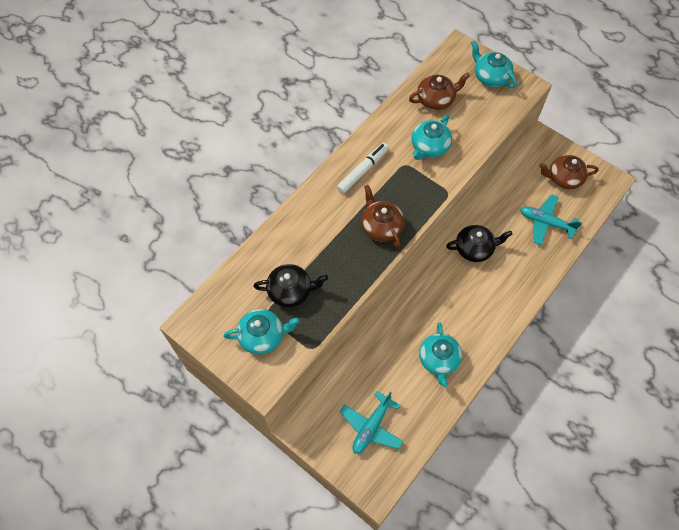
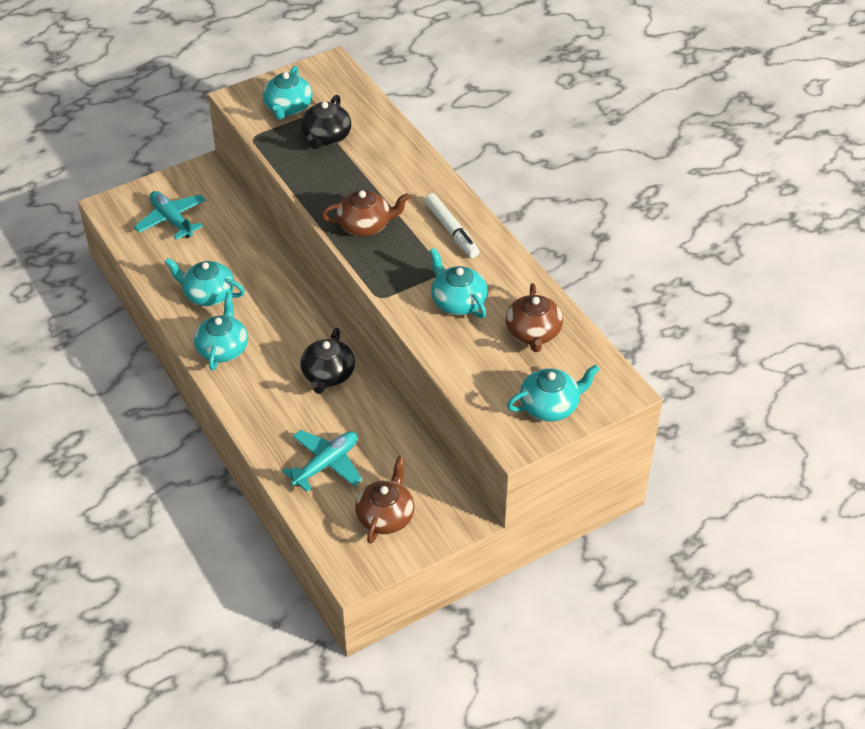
camera: 110 degrees right, 15 degrees down
(485, 325) = (223, 348): none -> turquoise teapot

